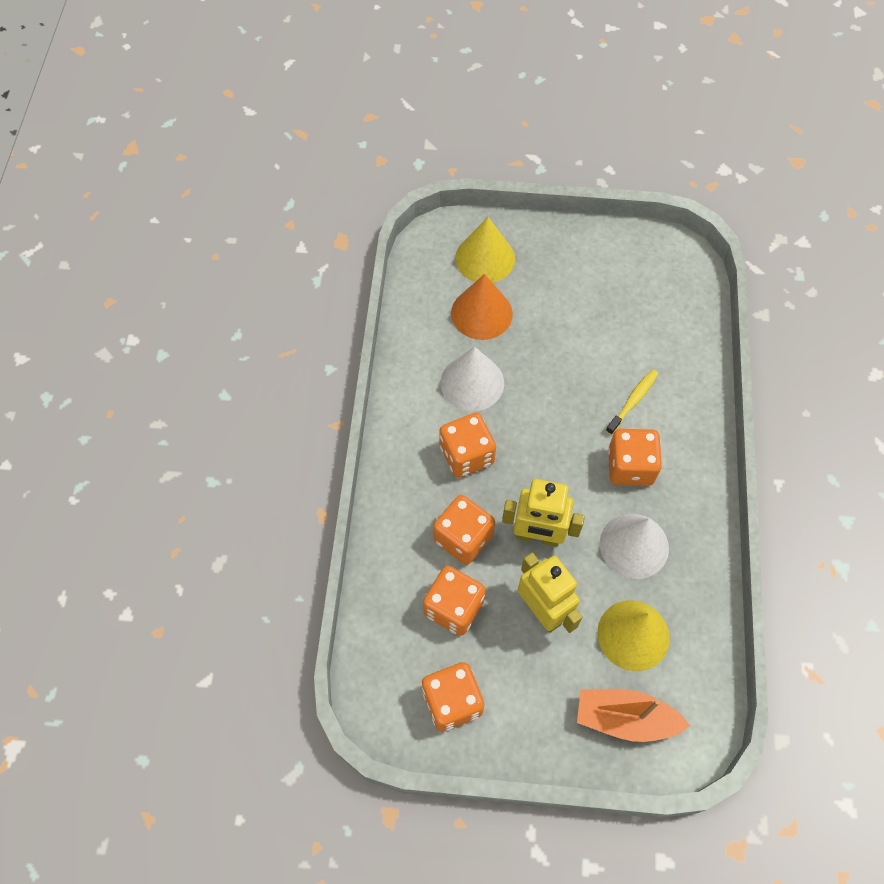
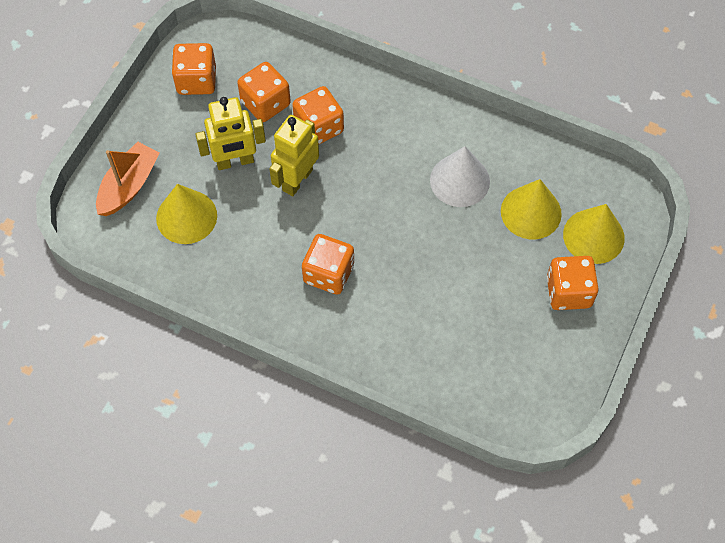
camera: 110 degrees right, 0 degrees up
(466, 455) = (391, 153): orange dice -> orange dice (568, 292)
(481, 313) = (531, 212): orange cone -> yellow cone
(633, 401) = (391, 302): yellow toothbrush -> none
(634, 545) = (258, 247): white cone -> none

